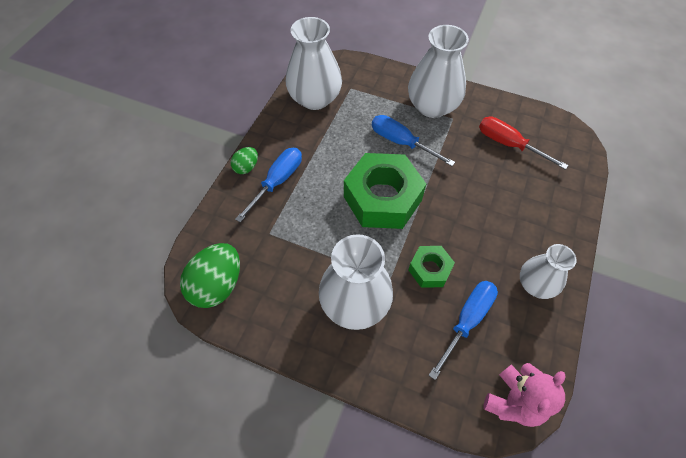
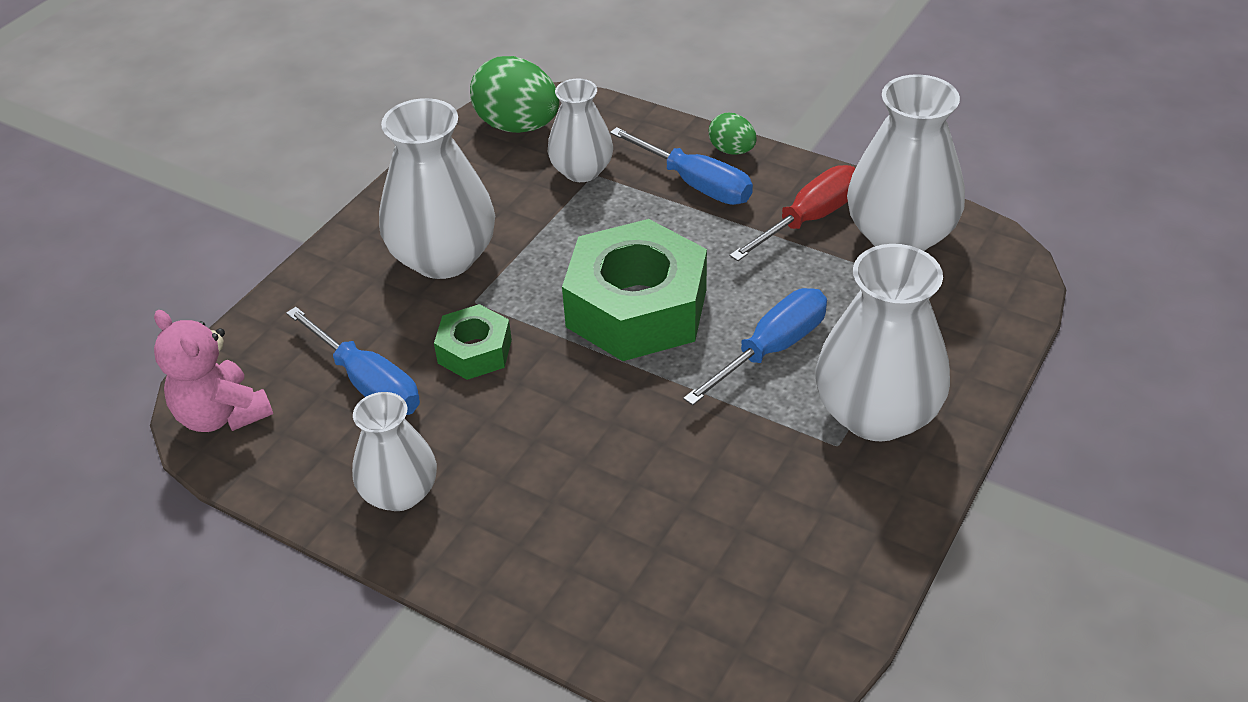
camera: 100 degrees right, 15 degrees down
(266, 240) = (582, 171): none -> white vase
(509, 144) = (749, 532): red screwdriver -> red screwdriver (809, 219)

